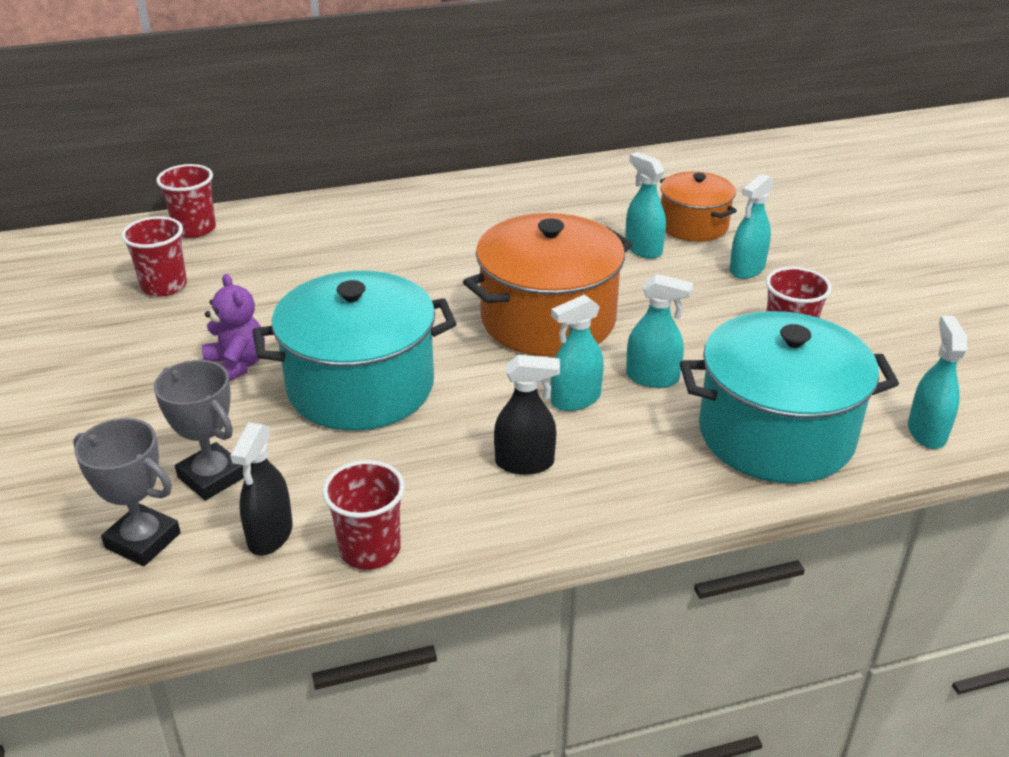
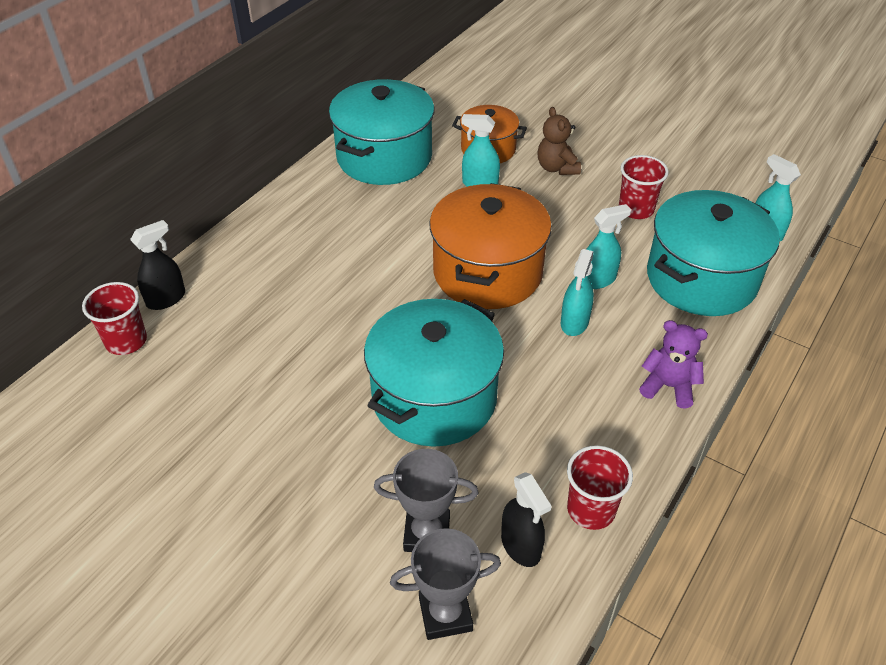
camera: 40 degrees left, 10 degrees up
(164, 286) = (172, 406): red cup -> none
(236, 365) = (325, 437): purple teddy bear -> purple teddy bear (668, 386)
(525, 463) = (601, 386): black spray bottle -> black spray bottle (166, 299)
(579, 192) = (384, 157): none -> turquoise pot
(747, 269) = (557, 168): turquoise spray bottle -> brown teddy bear

